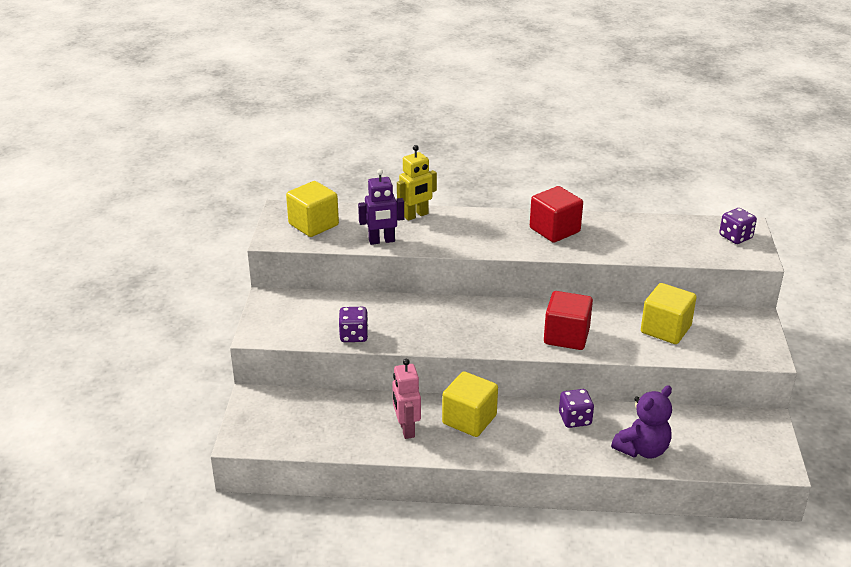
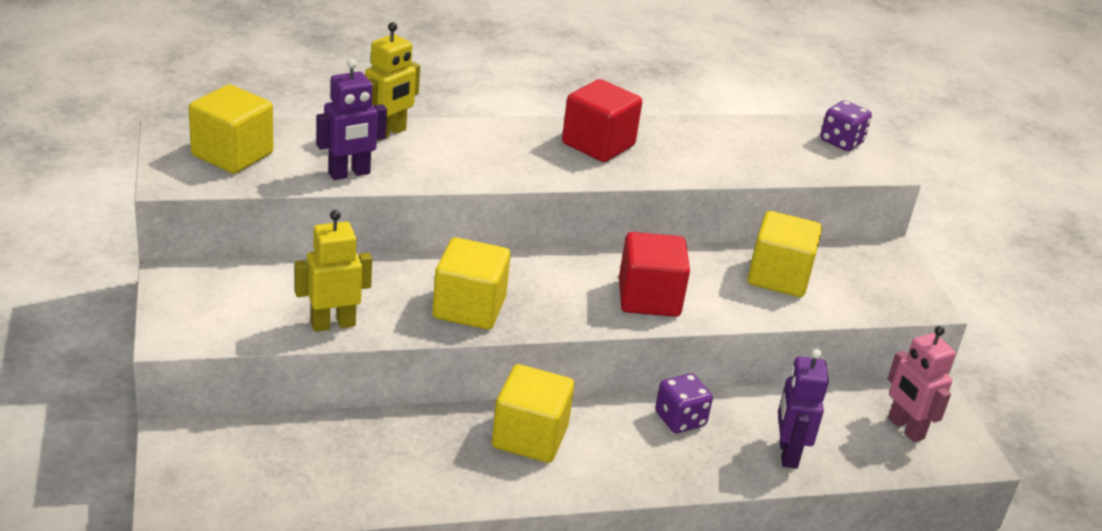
camera: 20 degrees left, 0 degrees up
(354, 335) = (333, 324): purple dice -> yellow robot
(406, 429) = (440, 463): pink robot -> pink robot (905, 428)
(443, 333) = (469, 308): none -> yellow cube
(642, 449) = (787, 454): purple teddy bear -> purple robot

